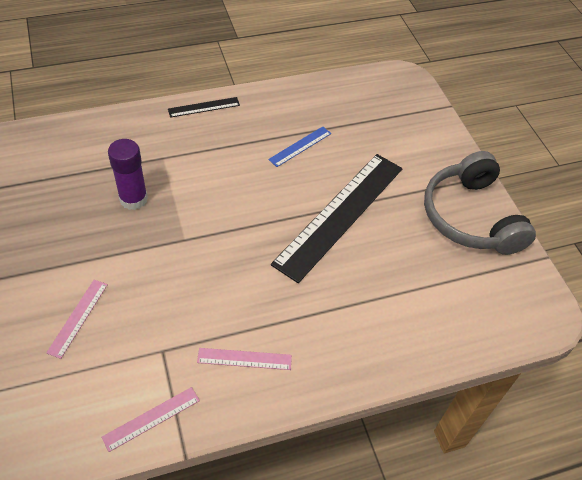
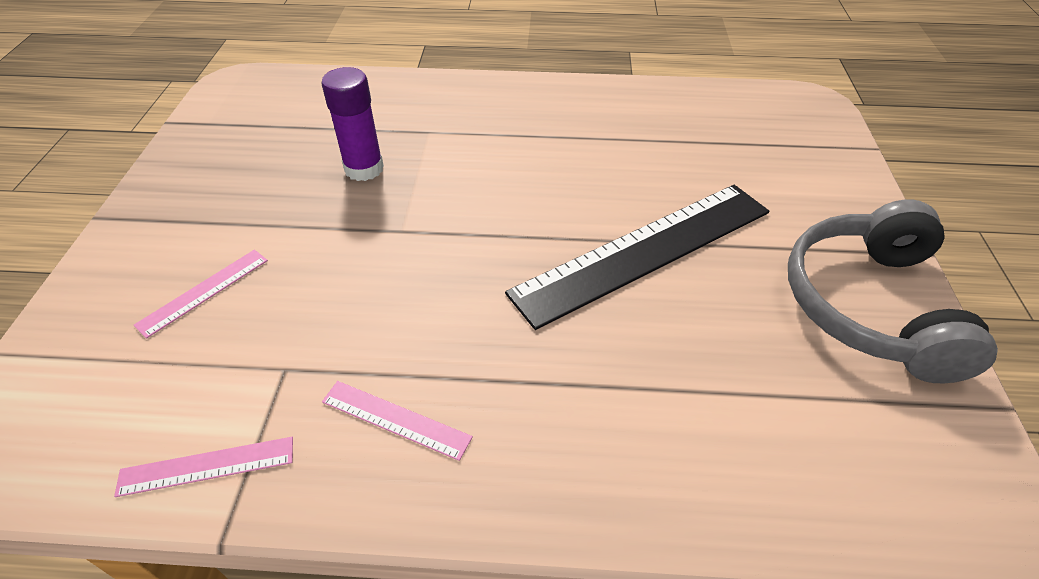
camera: 25 degrees right, 5 degrees down
(204, 107) = (511, 88): black ruler -> none
(300, 146) = (621, 154): blue ruler -> none

